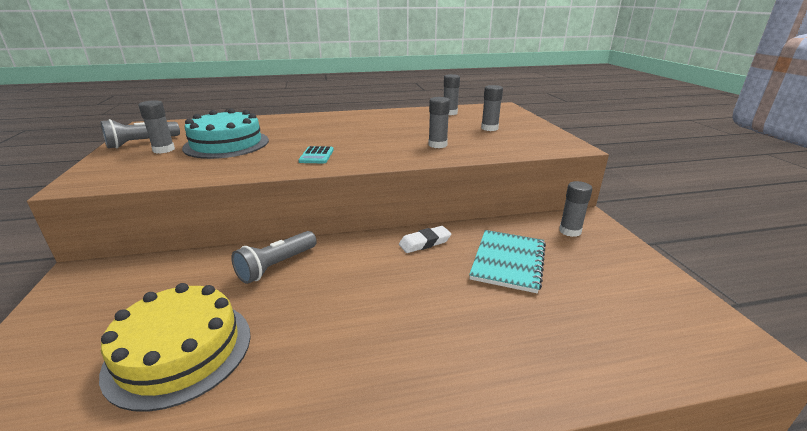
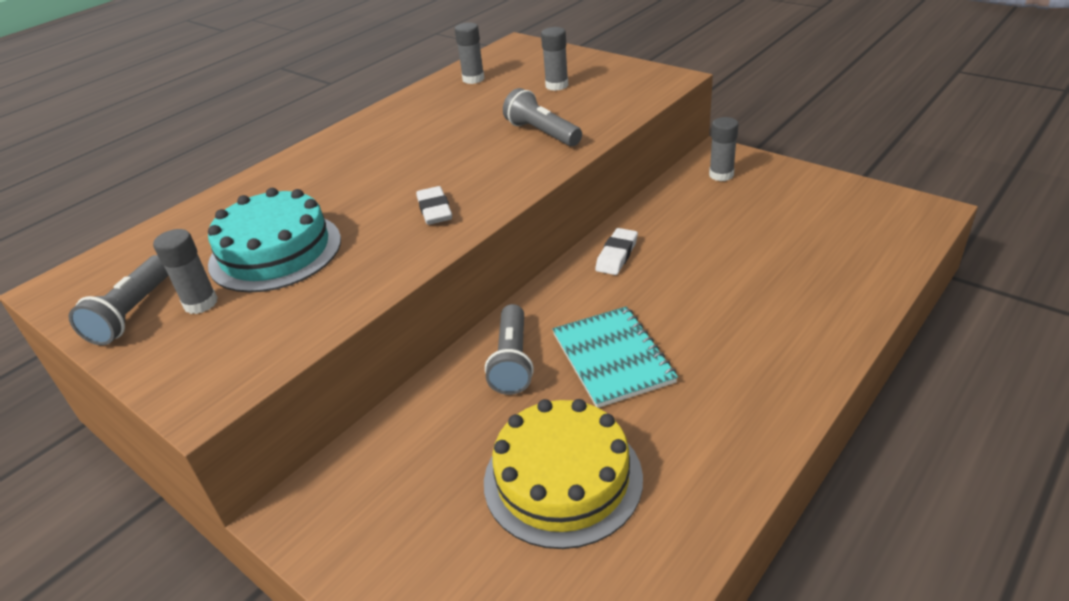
camera: 35 degrees left, 10 degrees up
(316, 156) = (435, 210): turquoise calculator -> white eraser
(437, 145) = (542, 133): grey glue stick -> grey flashlight
(508, 261) = (711, 233): turquoise notebook -> turquoise notebook (612, 358)

